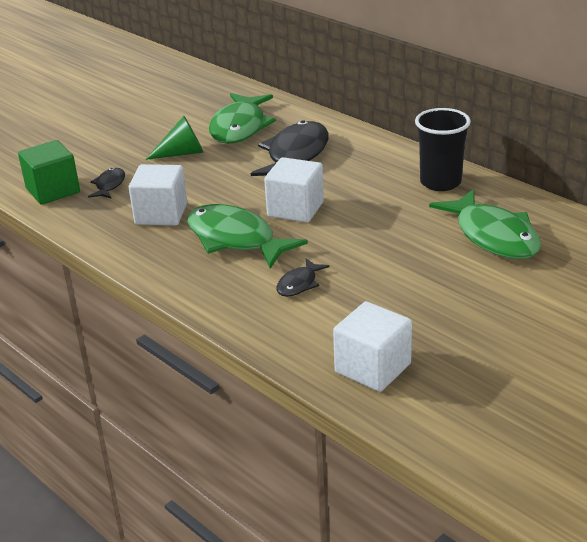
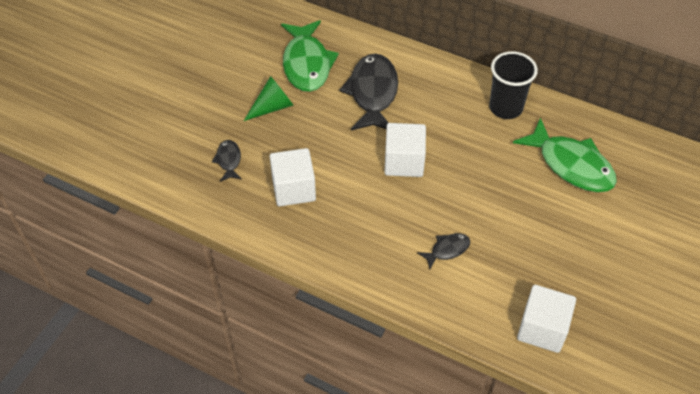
camera: 20 degrees left, 20 degrees up
(53, 190) = (180, 177): green cube -> none
(236, 239) = (372, 208): green fish -> none
(299, 284) = (447, 250): black fish -> black fish turned 135 degrees counterclockwise

